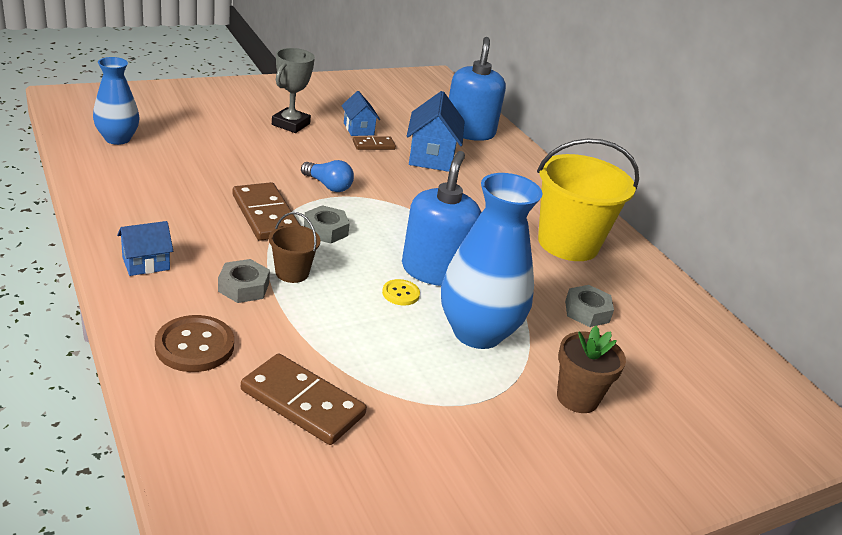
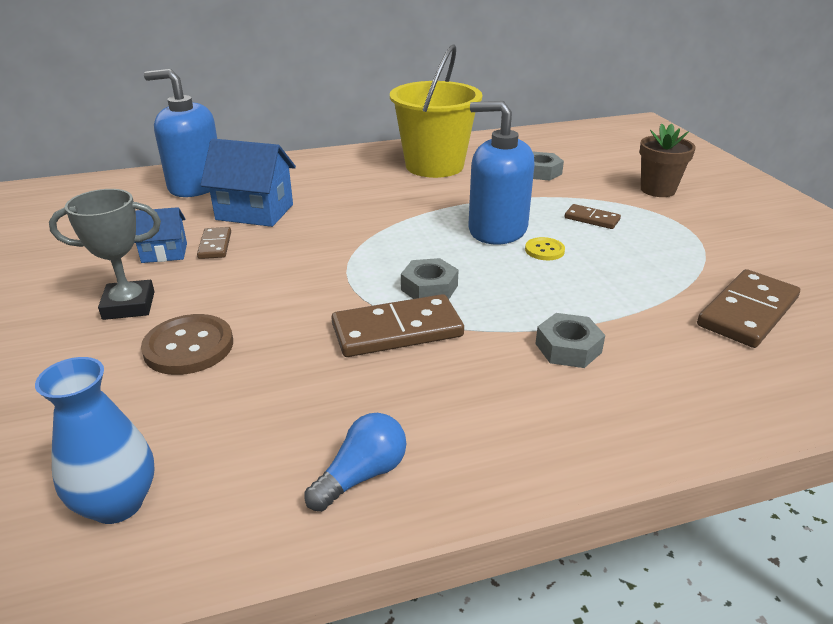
camera: 75 degrees left, 0 degrees up
(146, 263) = (540, 435): blue house -> none
(195, 346) = (699, 383): brown button -> brown button (189, 347)
(291, 124) = (129, 305): grey trophy -> grey trophy turned 45 degrees counterclockwise
(292, 273) = (526, 313): brown bucket -> none
(328, 186) = (320, 282): blue light bulb -> blue light bulb (362, 475)
(477, 332) = (591, 219): blue vase -> brown domino

